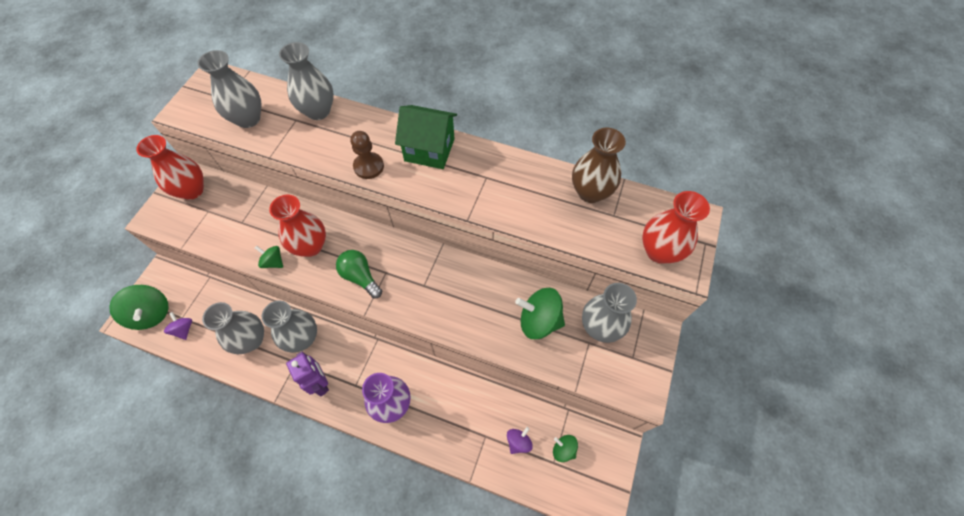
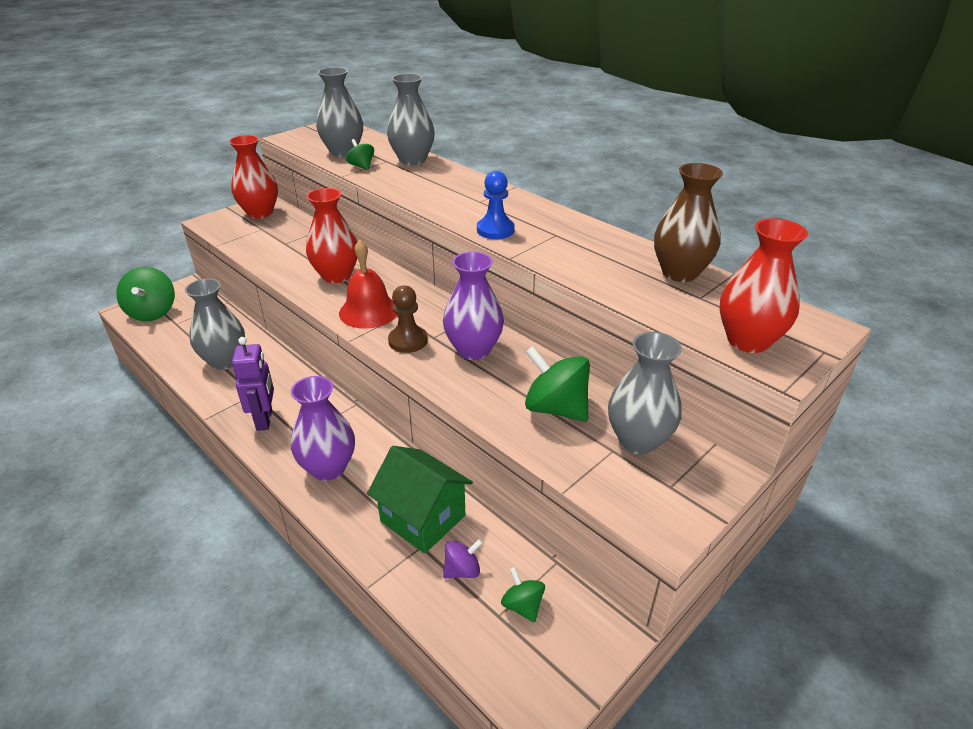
camera: 25 degrees right, 25 degrees down
(184, 329) = (170, 332): purple spinning top -> none
(273, 262) = (290, 277): green spinning top -> green spinning top (361, 166)
(302, 338) = (276, 376): grey vase -> none
(360, 277) = (369, 311): green light bulb -> red bell
(368, 166) = (432, 201): brown pawn -> brown pawn (408, 341)
(429, 150) = (506, 204): green house -> green house (423, 518)
(439, 188) = (495, 230): none -> blue pawn
(458, 287) = (473, 350): none -> purple vase

